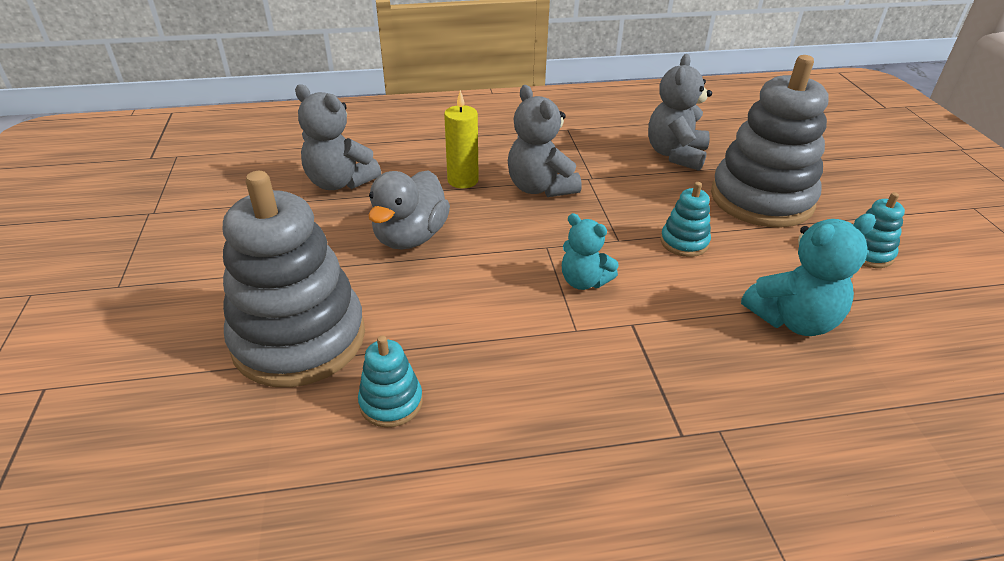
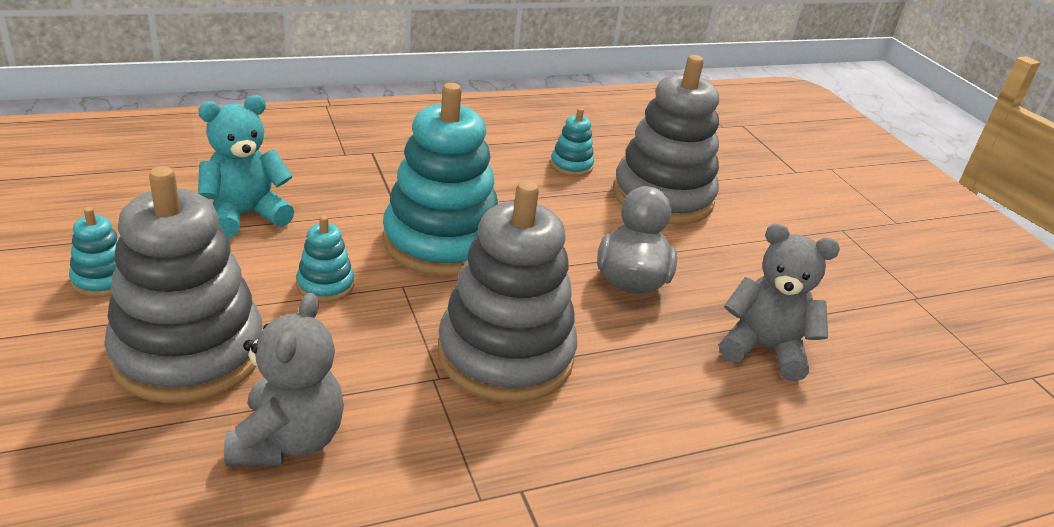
camera: 165 degrees right, 5 degrees down
(463, 180) = (613, 362): yellow candle -> none
(540, 188) = (505, 355): grey teddy bear -> grey stacking toy
(584, 281) = (441, 242): turquoise teddy bear -> turquoise stacking toy

